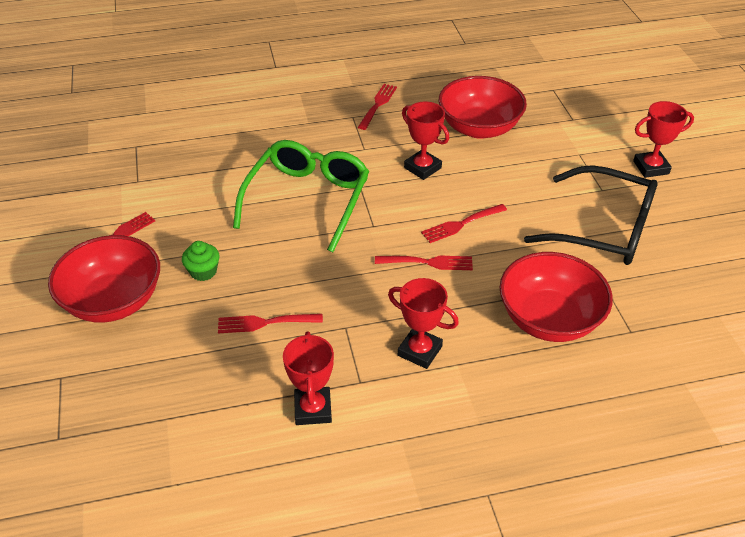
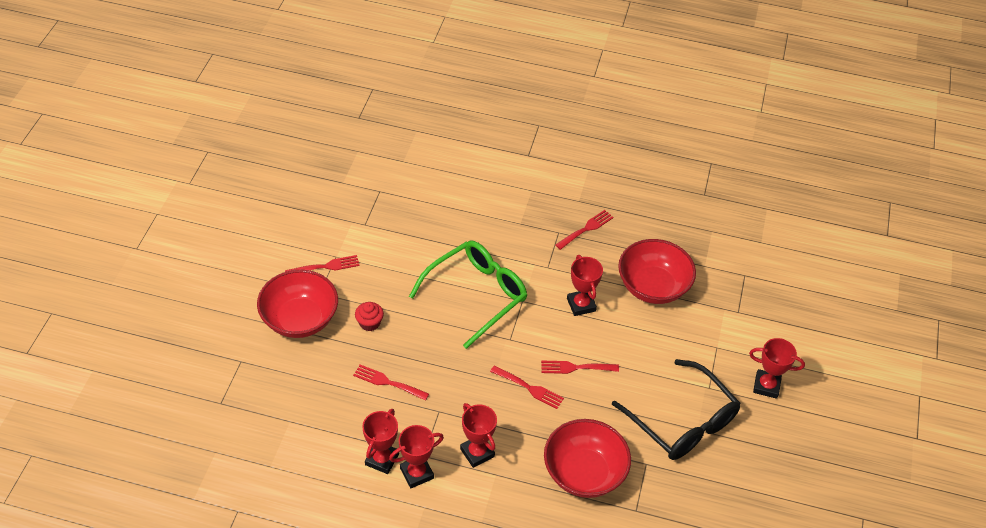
camera: 25 degrees right, 5 degrees up
(203, 271) = (369, 323): green cupcake -> red cupcake
(365, 405) = (416, 473): none -> red trophy

